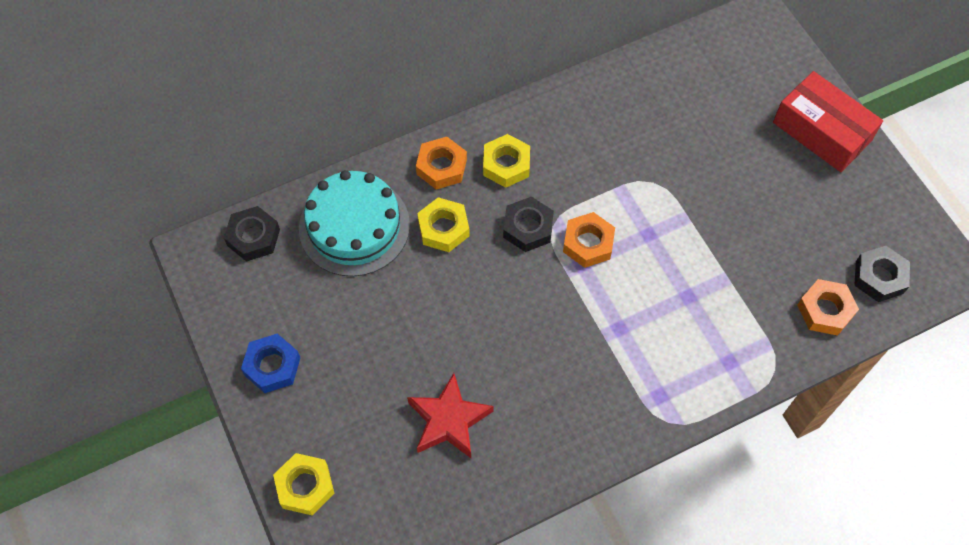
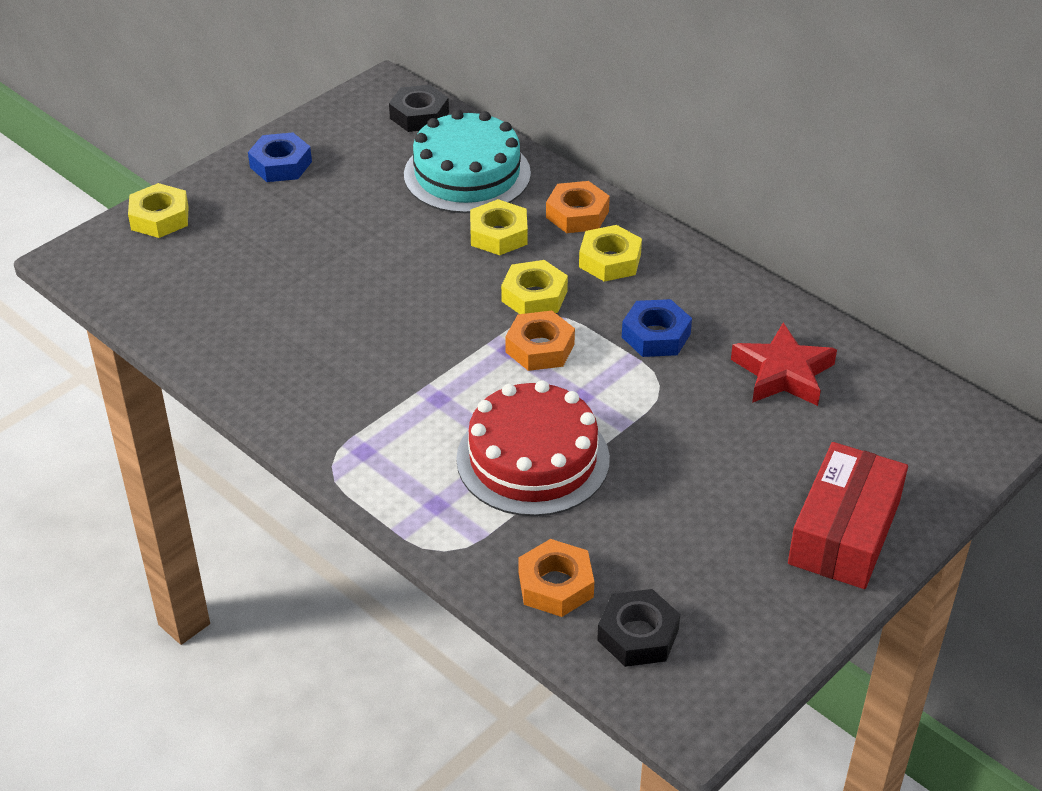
camera: 70 degrees right, 20 degrees down
(448, 420) = (267, 294): red star -> red star (783, 373)
(528, 228) = (534, 296): black nut -> yellow nut
(601, 165) = (656, 335): none -> blue nut
(703, 285) = (533, 459): none -> red cake

